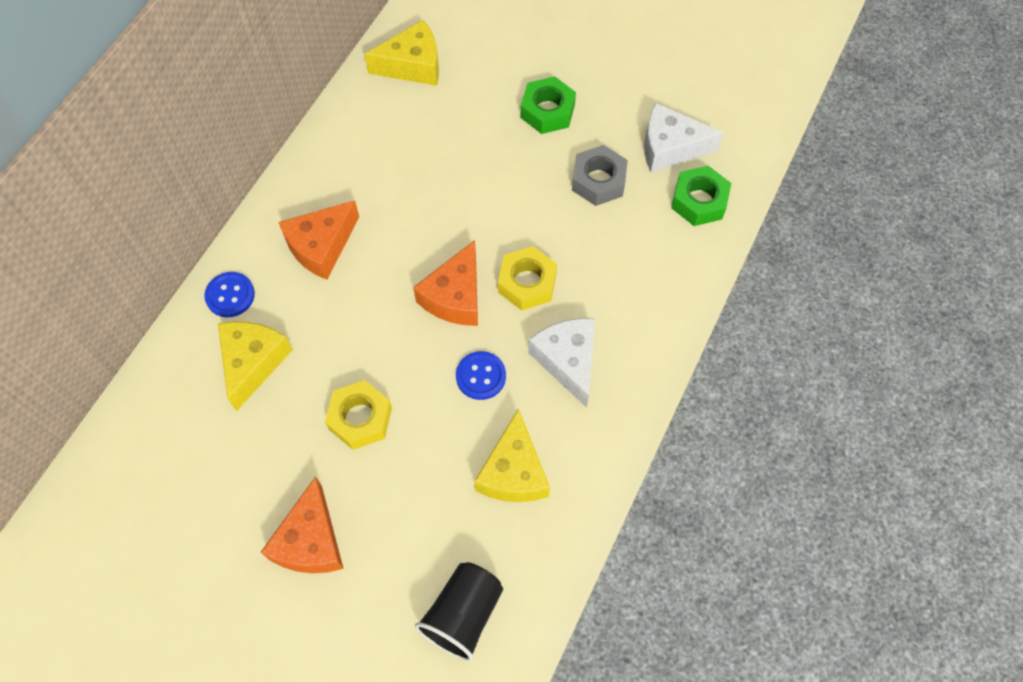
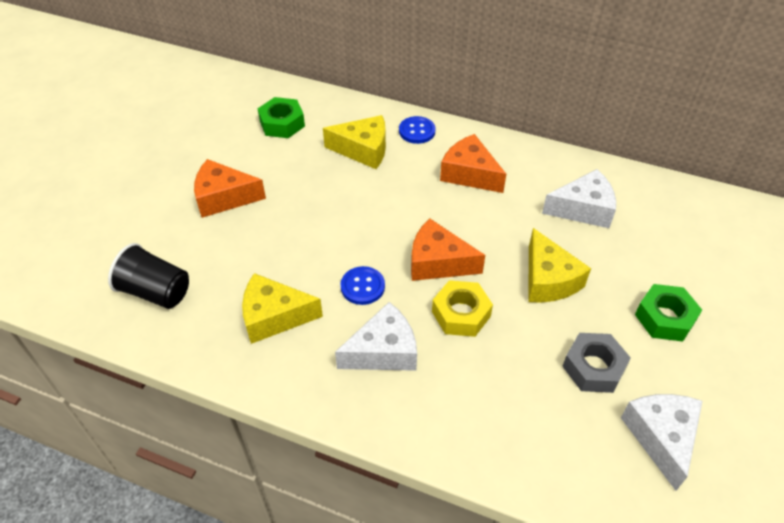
camera: 85 degrees right, 15 degrees down
(360, 418) = (320, 213): yellow nut -> none
(397, 145) = (583, 209): none -> white cheese
(412, 65) = (674, 210): yellow cheese -> yellow cheese (548, 279)
(699, 201) = (597, 470): green nut -> green nut (282, 123)

